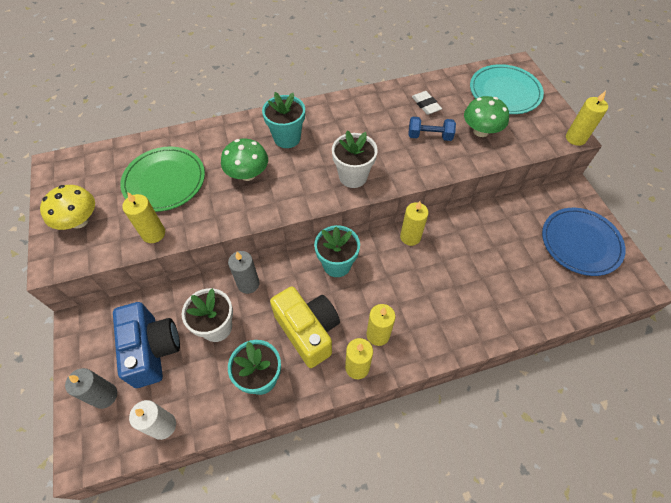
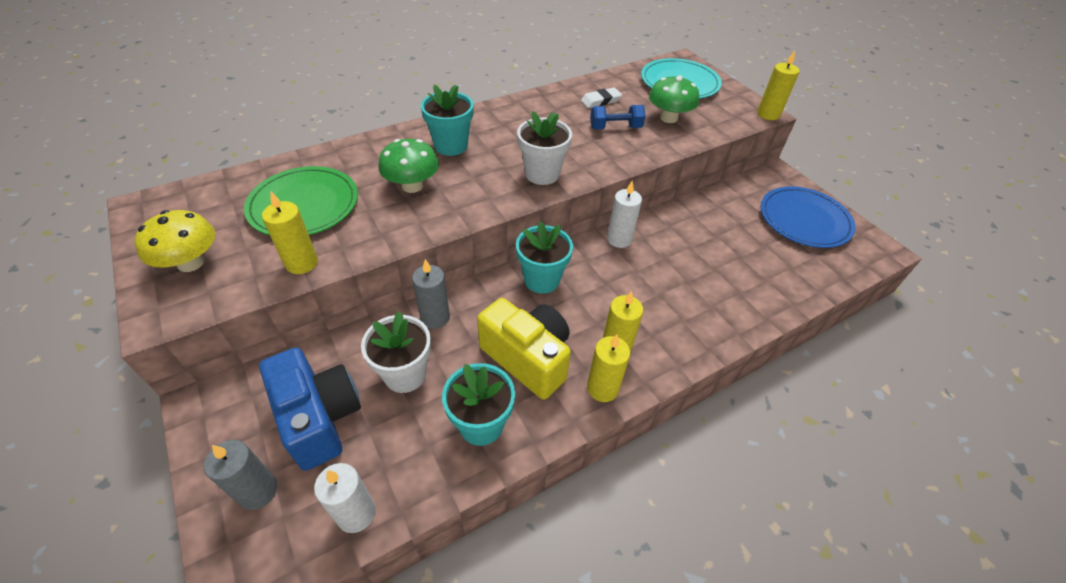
camera: 15 degrees left, 10 degrees down
(410, 237) = (619, 239): yellow candle -> white candle
(426, 105) = (600, 101): white eraser -> white eraser turned 75 degrees counterclockwise

